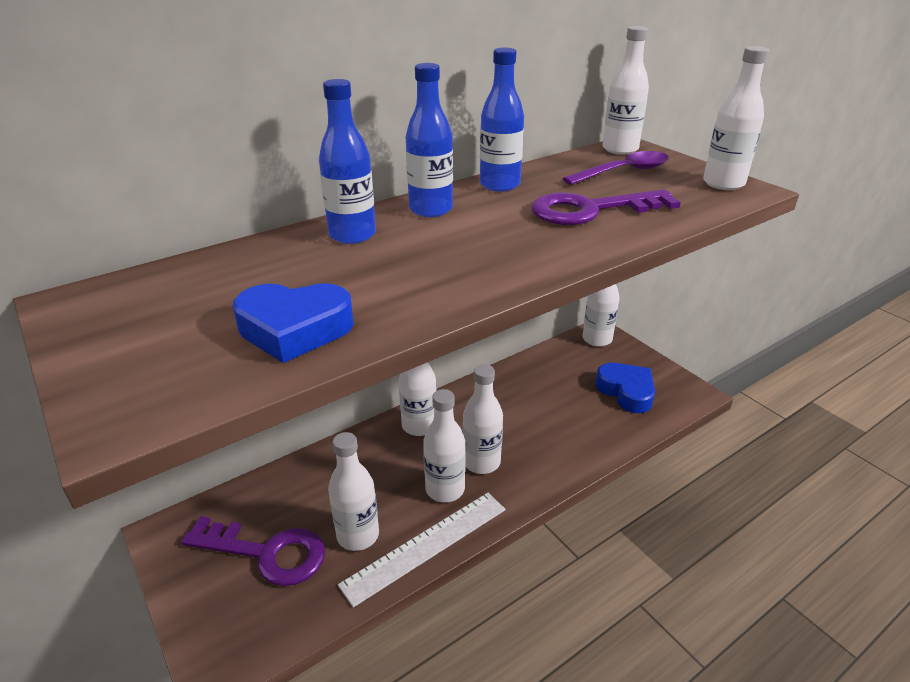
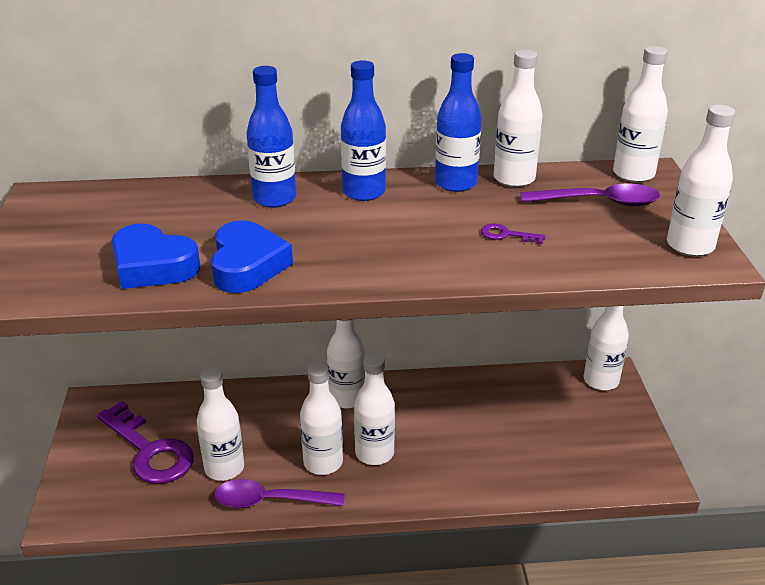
camera: 30 degrees right, 0 degrees up
(426, 545) = (270, 501): white ruler -> purple spoon
(540, 171) = (514, 179): none -> white bottle
(590, 210) = (506, 235): purple key -> purple key, size x0.41
(626, 391) = (580, 446): blue heart -> blue heart (247, 265)

